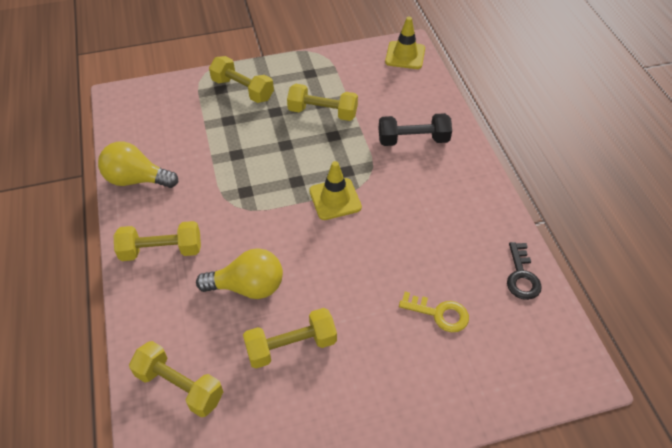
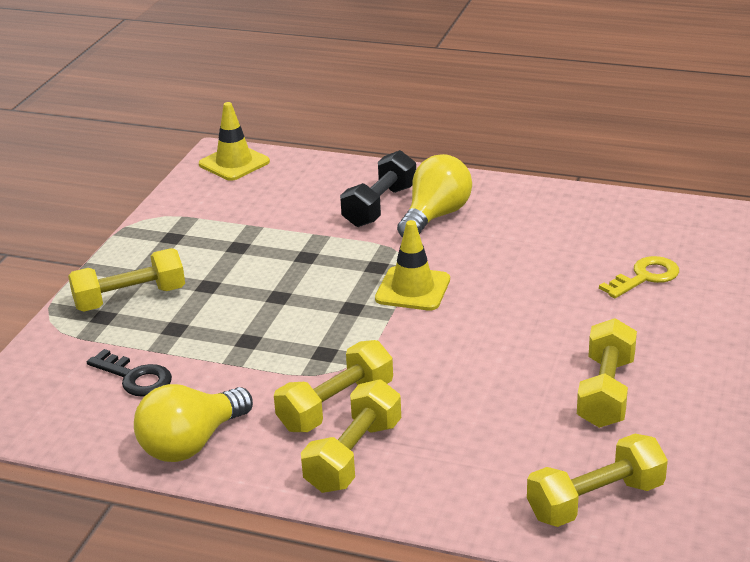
camera: 55 degrees left, 20 degrees down
(248, 287) = (487, 398): yellow light bulb -> yellow light bulb (435, 216)
(322, 112) = (256, 251): yellow dumbbell -> yellow dumbbell (336, 406)
(521, 276) = (640, 212): black key -> black key (135, 377)

